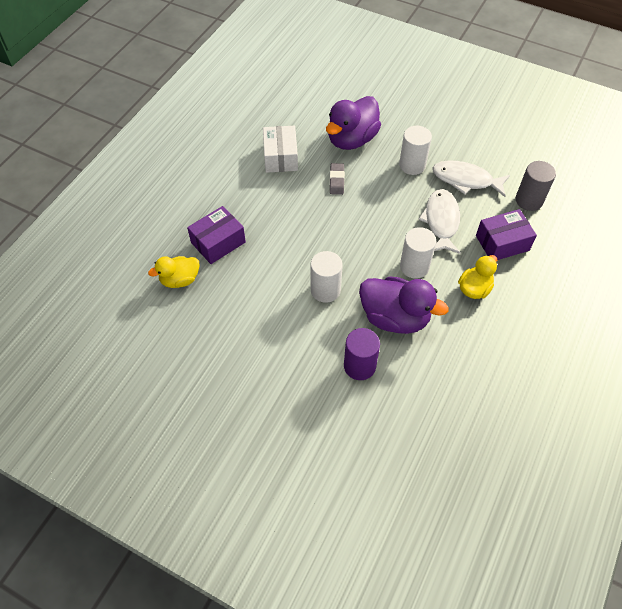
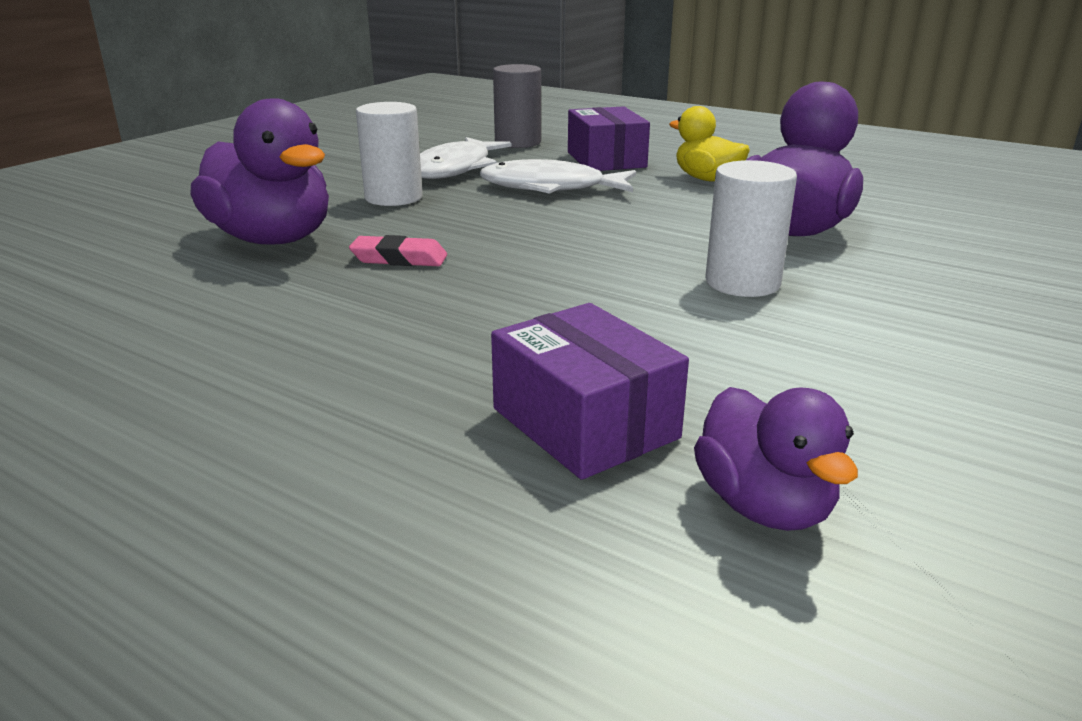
camera: 85 degrees left, 30 degrees down
(180, 280) = (764, 506): yellow duck -> purple duck
(280, 157) = (264, 318): white box -> none
(337, 181) = (399, 258): grey eraser -> pink eraser
(359, 366) = (932, 261): purple cylinder -> none
(414, 266) = (662, 210): white cylinder -> none

